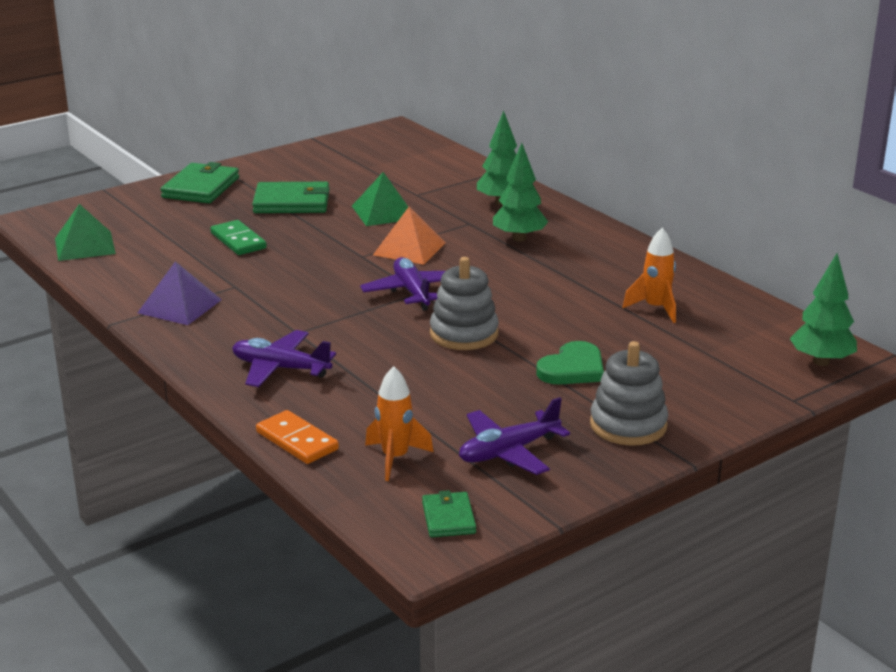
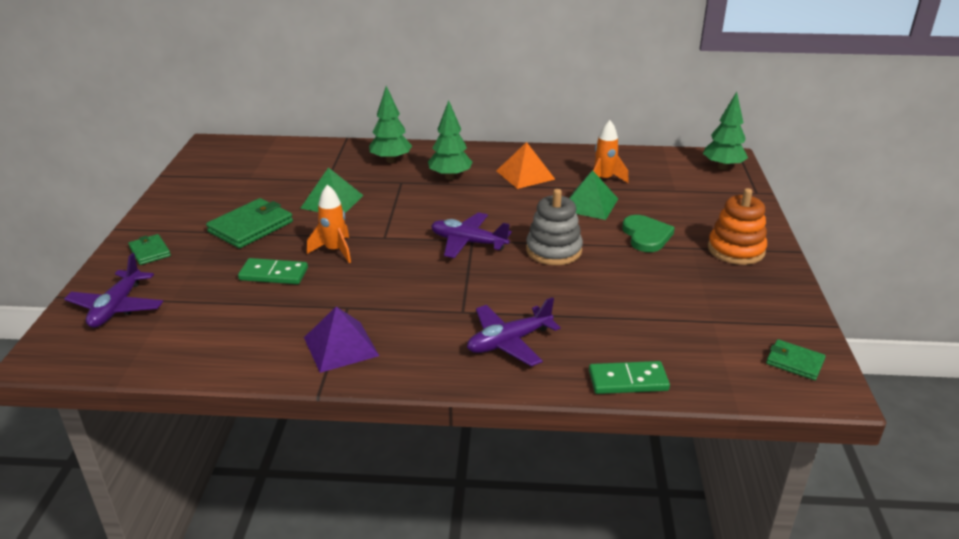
camera: 50 degrees left, 5 degrees up
(84, 246) = (148, 350): green pyramid -> green pyramid (589, 204)
(201, 187) = (150, 251): green wallet -> green wallet, size x0.57
(297, 441) = (628, 380): orange domino -> green domino
(395, 458) = (695, 349): orange rocket -> orange rocket (335, 251)
(409, 248) = (403, 216): orange pyramid -> orange pyramid (525, 175)
(508, 452) = (729, 303): purple plane -> purple plane (117, 307)
(628, 425) = (736, 250): grey stacking toy -> orange stacking toy

